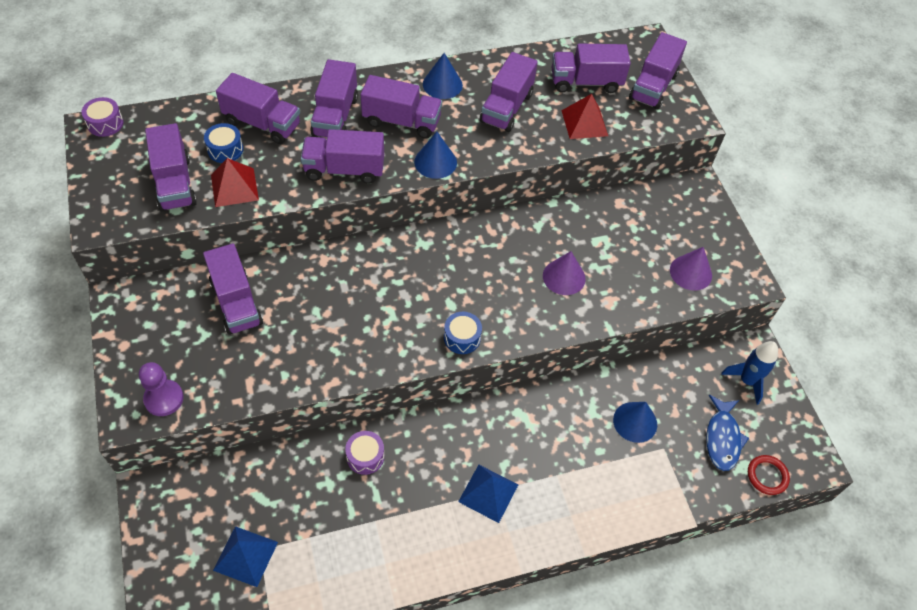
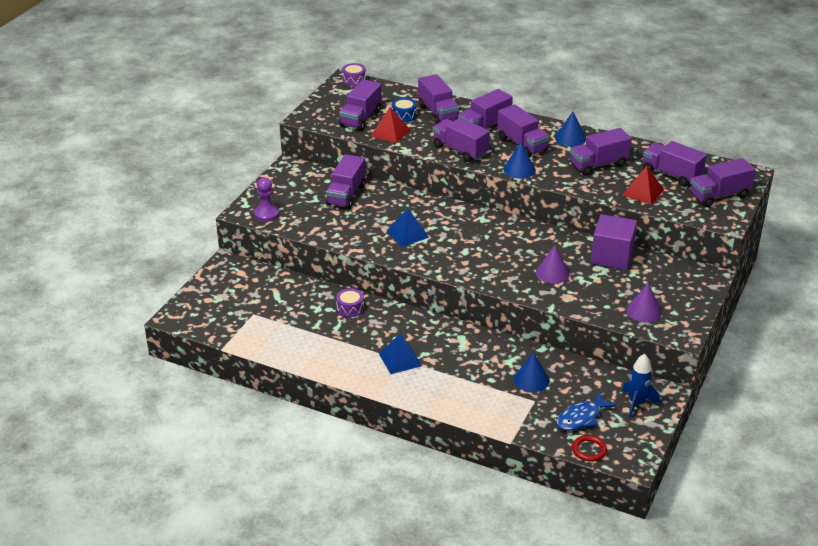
camera: 45 degrees right, 20 degrees down
(245, 556) = (244, 312): blue pyramid -> blue pyramid (407, 234)
(462, 338) = (453, 267): blue drum -> none
(595, 217) = (612, 257): none -> purple cube

